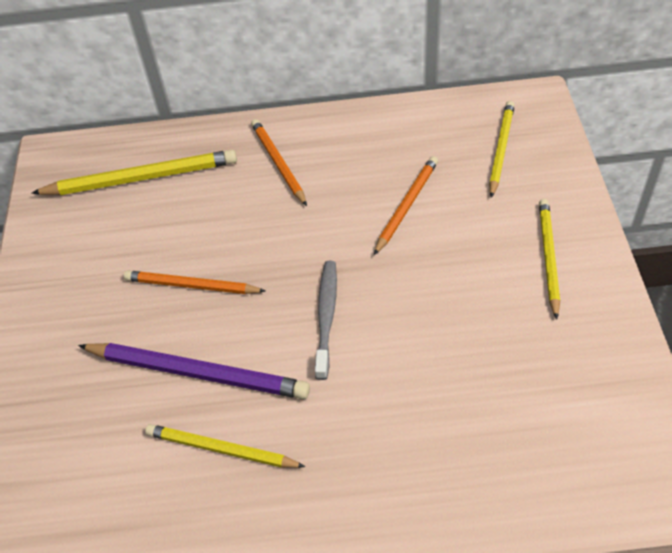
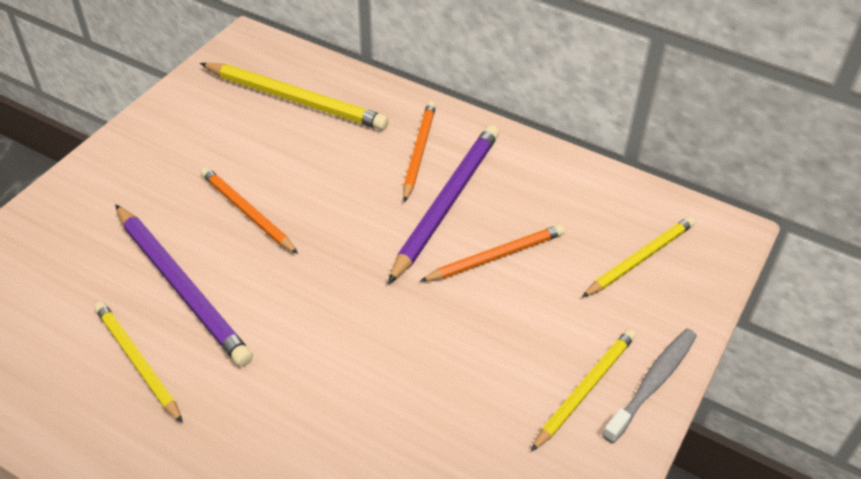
camera: 30 degrees right, 5 degrees down
(326, 317) = (328, 309): grey toothbrush -> grey toothbrush (652, 383)
(335, 189) = (446, 203): none -> purple pencil

